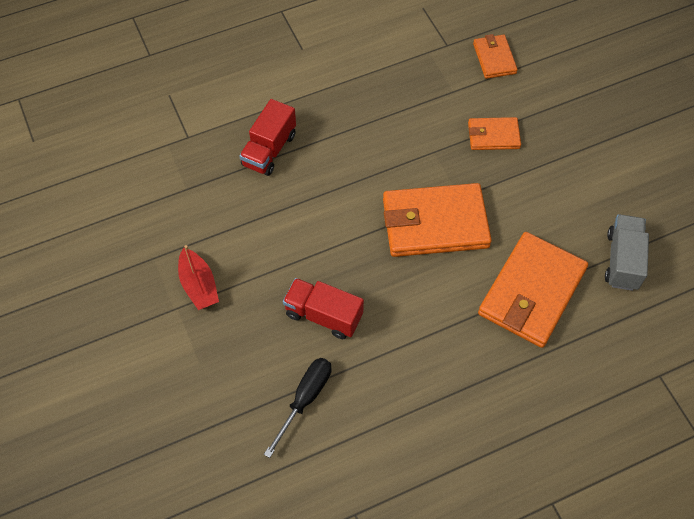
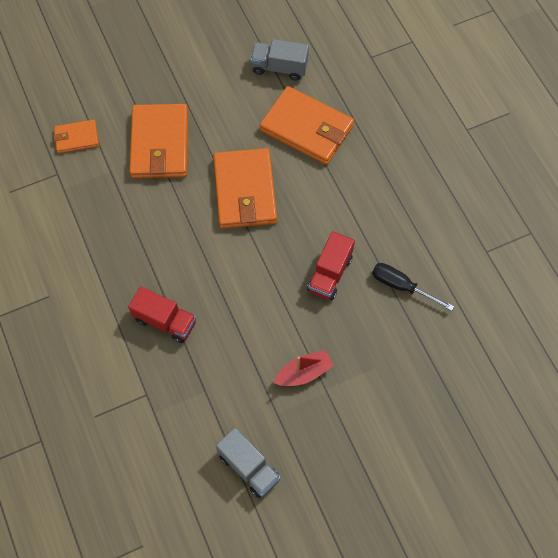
camera: 90 degrees left, 5 degrees up
(97, 231) = (249, 467): none -> grey truck
(493, 136) = (160, 144): orange wallet -> orange wallet, size x1.90

